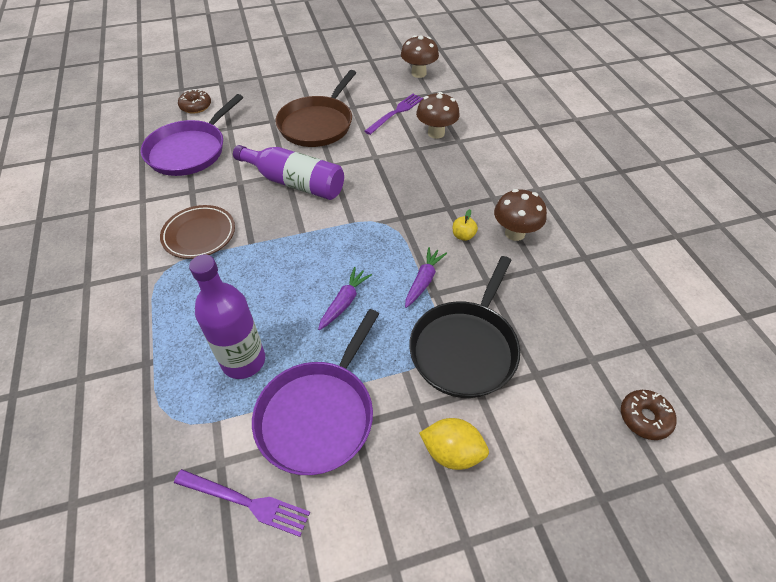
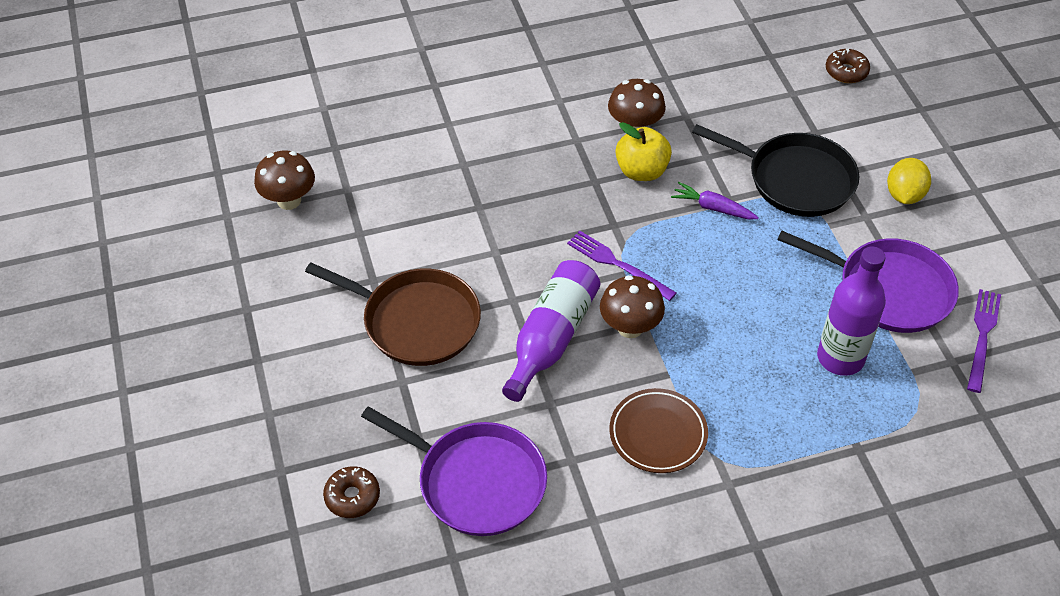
camera: 90 degrees left, 0 degrees up
(344, 302) = (751, 276): purple carrot -> none
(396, 113) = (393, 229): purple fork -> purple fork (617, 264)
(436, 133) = (445, 186): brown mushroom -> brown mushroom (630, 327)
(463, 236) = (641, 171): yellow apple -> yellow apple, size x1.91

